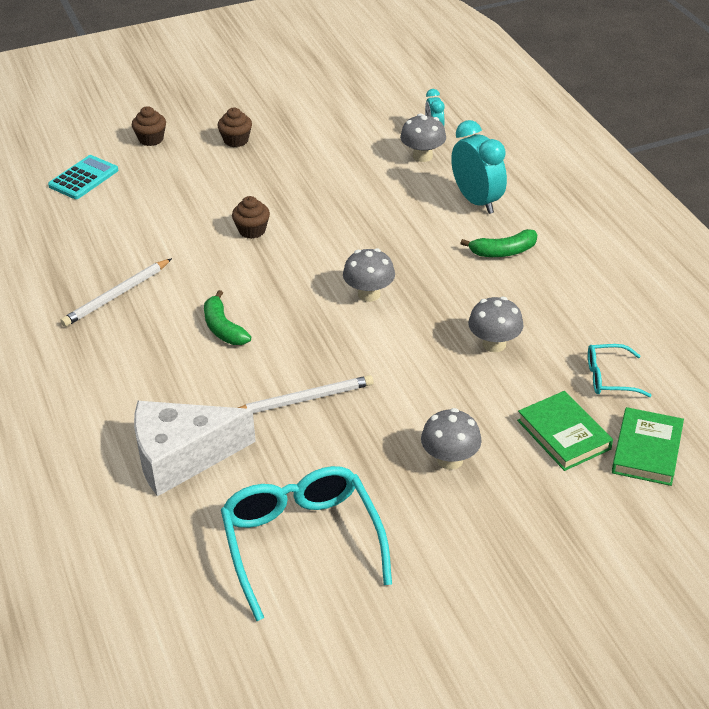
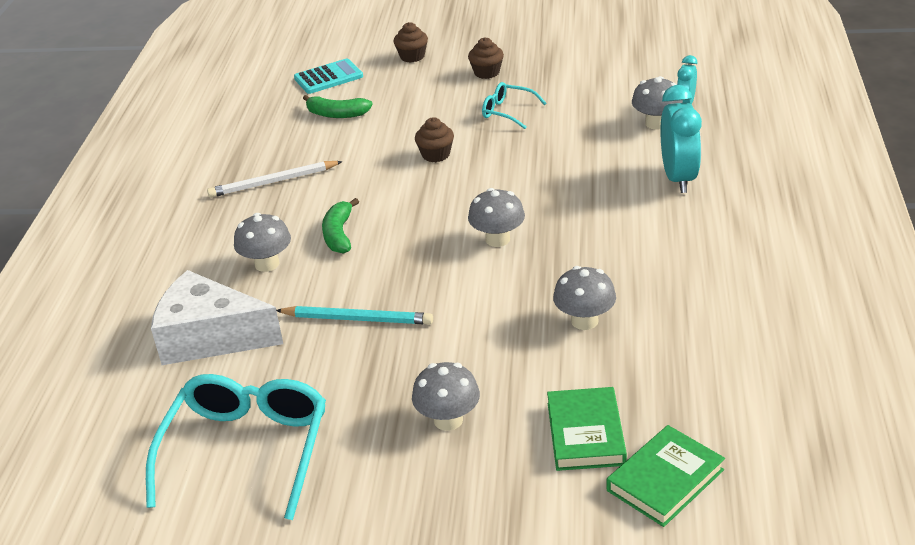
camera: 30 degrees right, 5 degrees down
(178, 374) = (267, 264): none -> grey mushroom
(303, 399) = (357, 319): white pencil -> turquoise pencil
(503, 252) = (667, 233): green banana -> green banana (337, 114)
(609, 378) = (682, 391): turquoise glasses -> turquoise glasses (507, 112)

